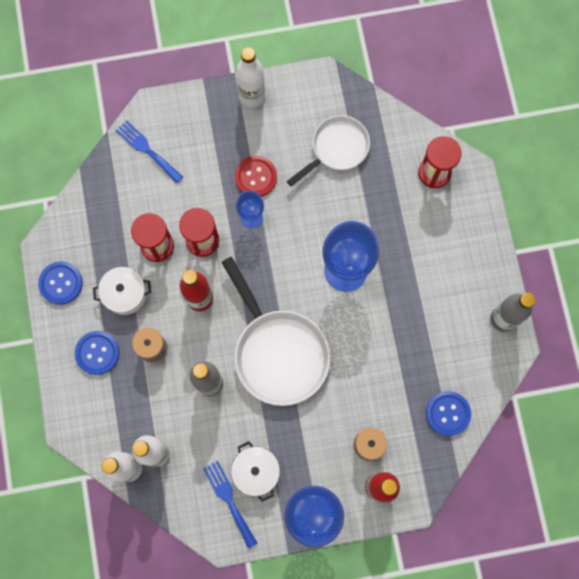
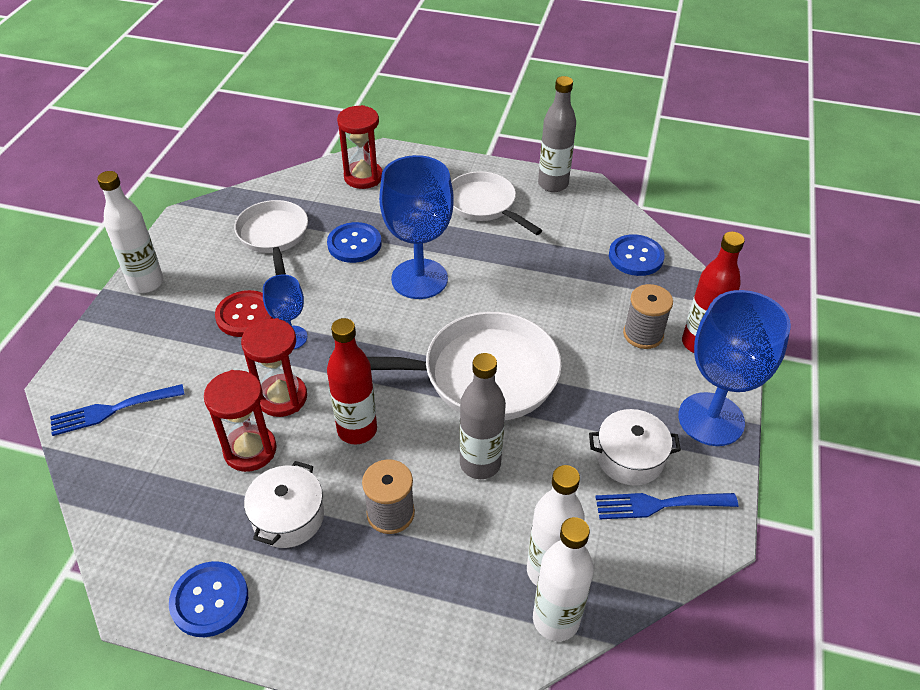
camera: 65 degrees left, 30 degrees down
(97, 353) = (352, 592): blue button -> blue button (354, 244)
(449, 278) = (484, 205): none -> white pan

